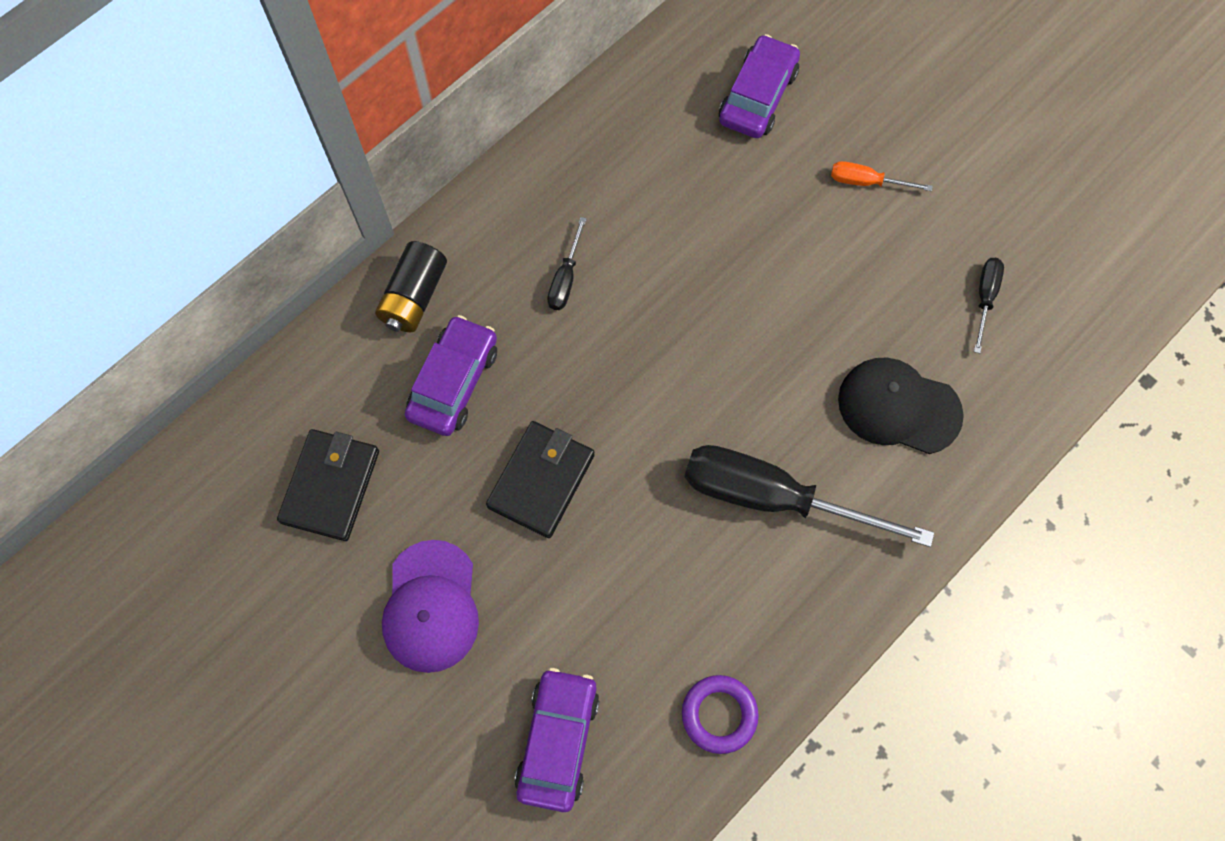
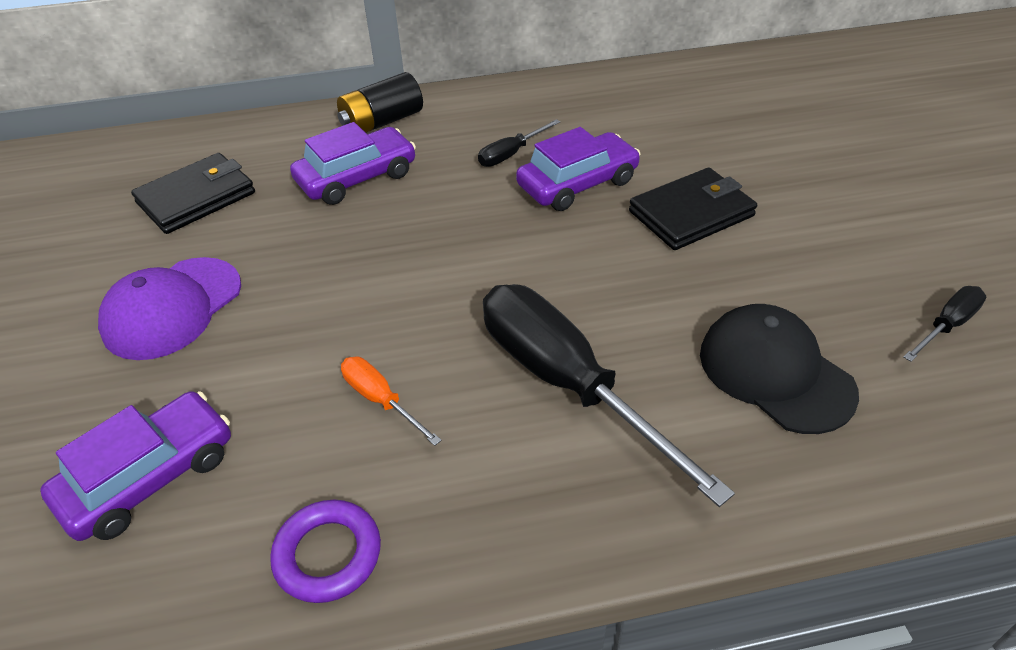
camera: 35 degrees right, 25 degrees down
(541, 480) = (358, 267): black wallet -> black wallet (691, 214)
(757, 96) = (781, 111): purple car -> purple car (577, 184)
(866, 182) = (855, 194): orange screwdriver -> orange screwdriver (381, 400)

